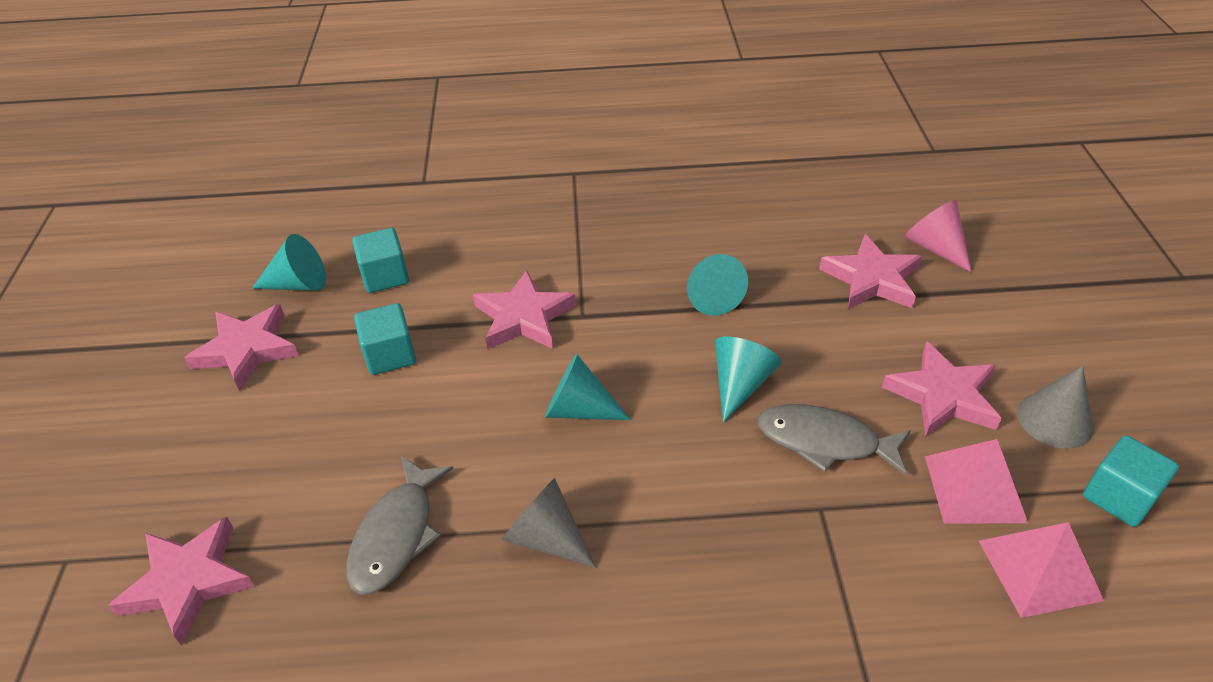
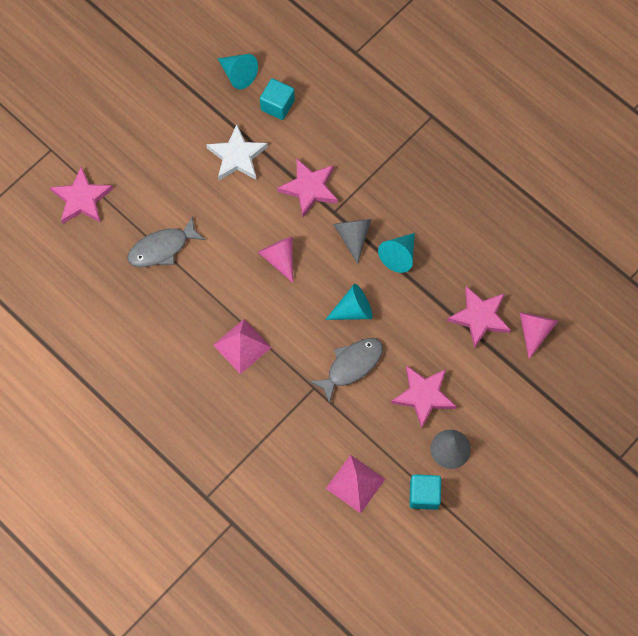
camera: 45 degrees right, 25 degrees up
(247, 349) = (186, 97): pink star -> none
(390, 355) = (237, 156): turquoise cube -> white star
(546, 537) = (209, 301): grey cone -> grey cone (353, 236)
(579, 409) = (279, 258): turquoise cone -> pink cone
(824, 441) = (351, 366): grey fish -> grey fish turned 75 degrees clockwise
(975, 488) = (378, 438): pink pyramid -> pink pyramid (242, 346)

